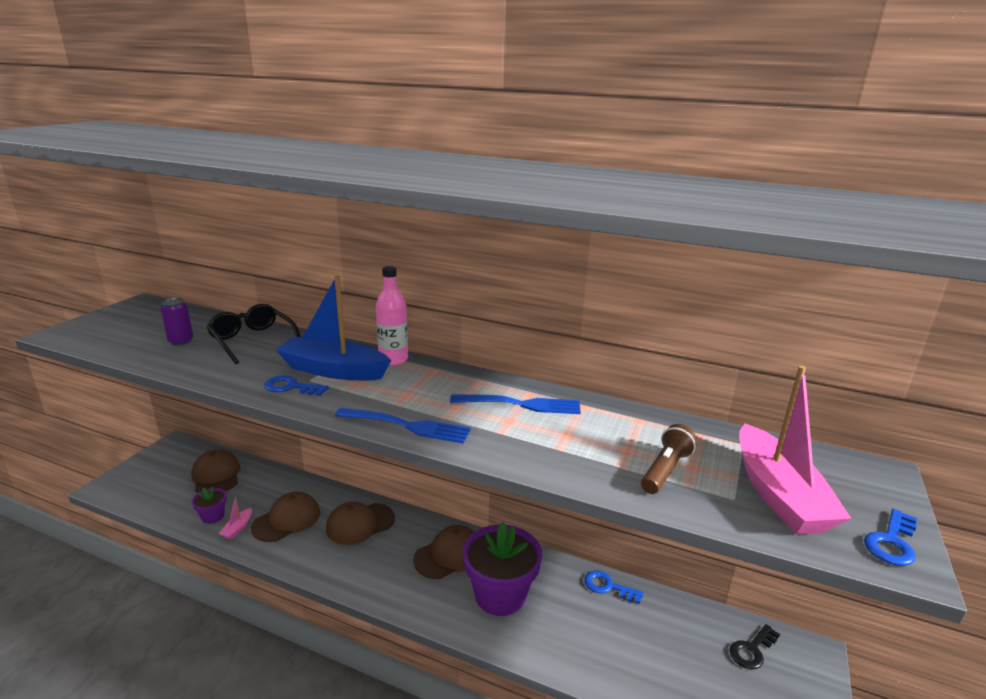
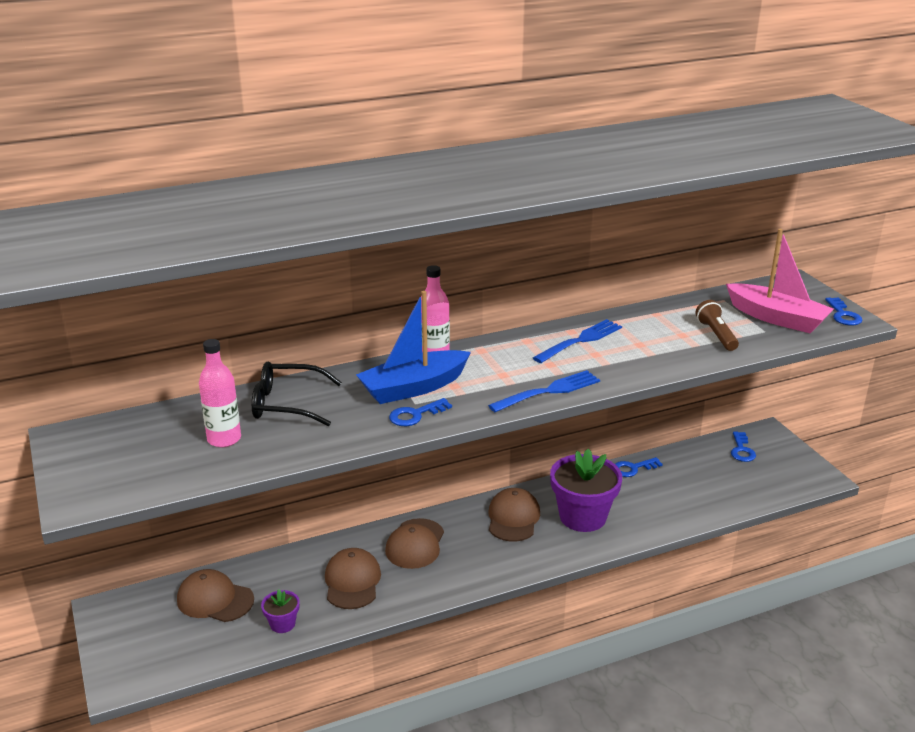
camera: 45 degrees left, 5 degrees up
(181, 341) = (224, 439): purple can -> pink bottle
(238, 528) = (323, 615): pink boat -> none
(752, 650) = (741, 450): black key -> blue key

